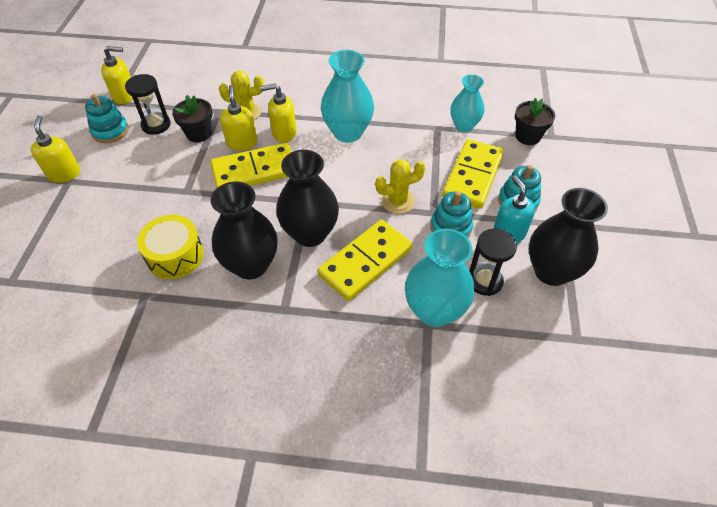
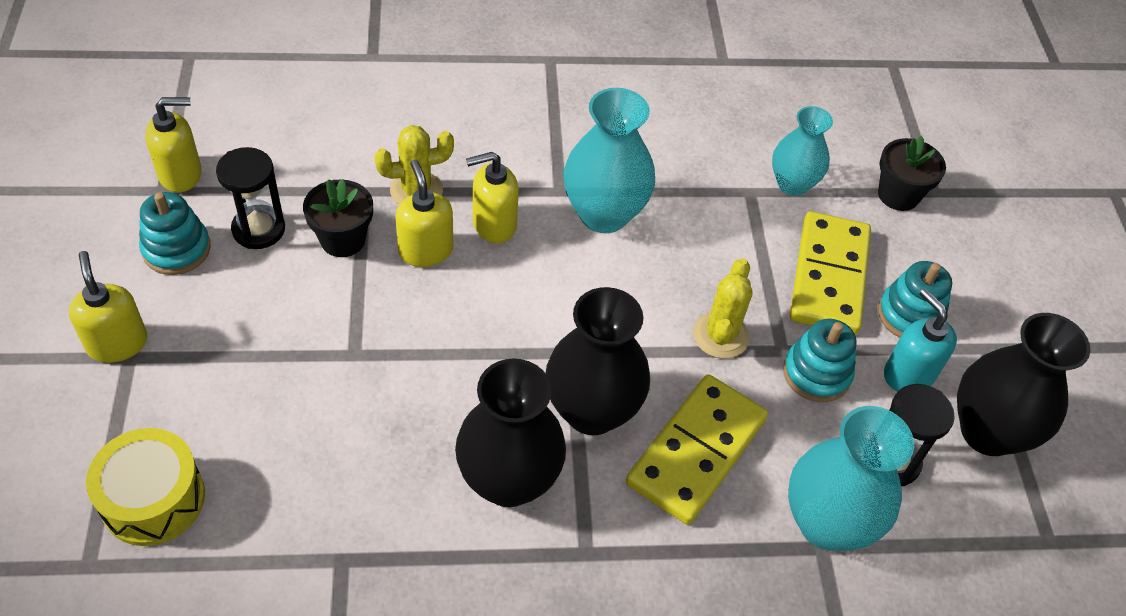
camera: 15 degrees left, 0 degrees up
(175, 256) = (372, 479): yellow drum -> yellow drum (153, 499)
(254, 170) = (464, 302): yellow domino -> none
(398, 201) = (720, 335): yellow cactus -> yellow cactus turned 45 degrees counterclockwise

